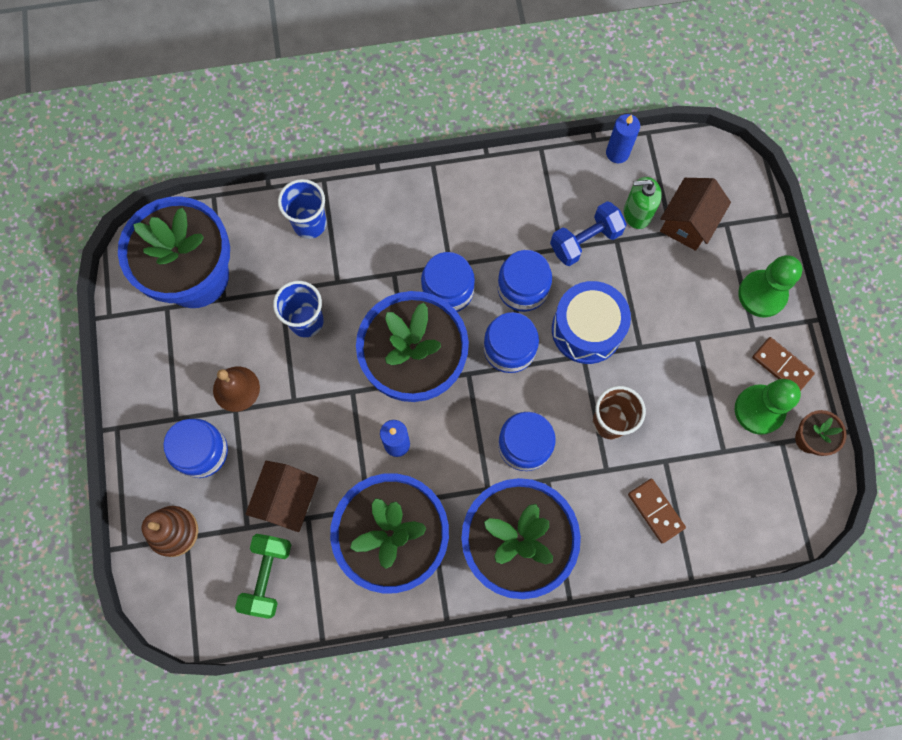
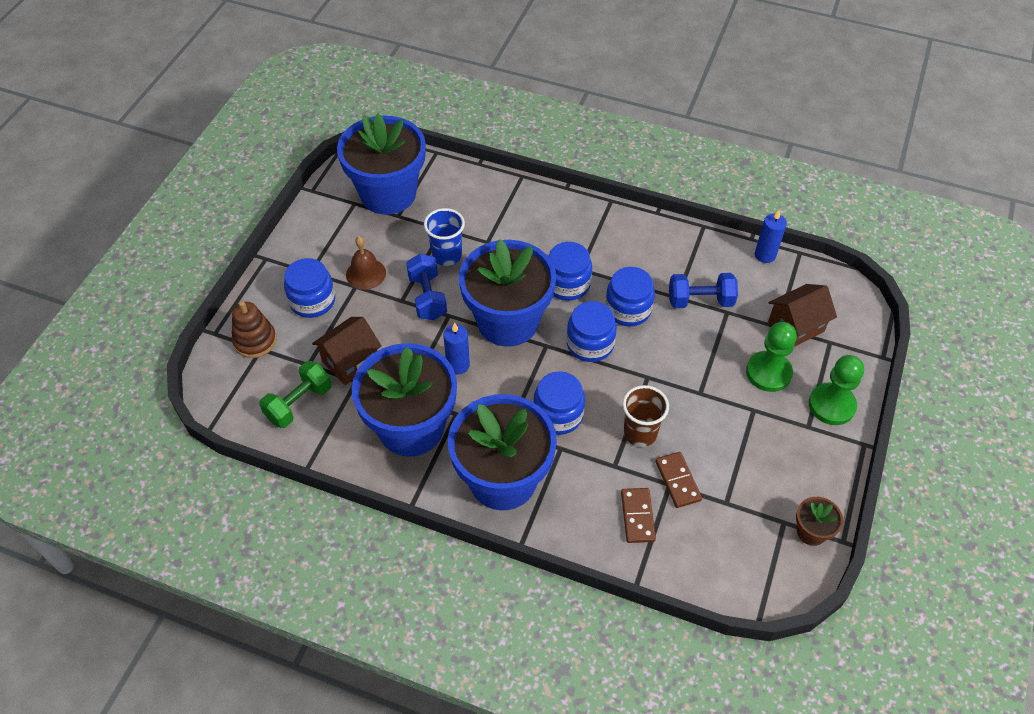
camera: 30 degrees right, 20 degrees down
(310, 224) = (492, 198): blue cup -> none
(318, 382) = (427, 297): none -> blue dumbbell
(587, 329) = (662, 360): blue drum -> none
(637, 213) = (756, 301): green soap dispenser -> none
(759, 410) = (777, 487): green pawn -> green pawn (768, 372)
(781, 366) = (818, 465): brown domino -> brown domino (677, 481)

